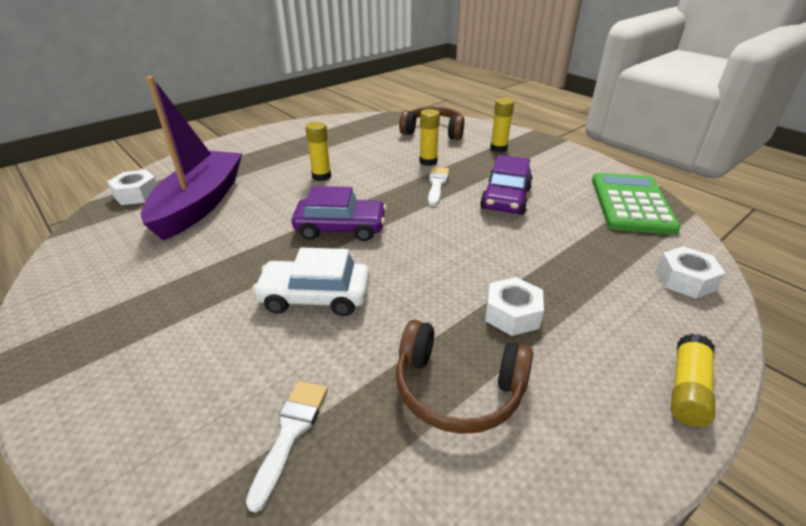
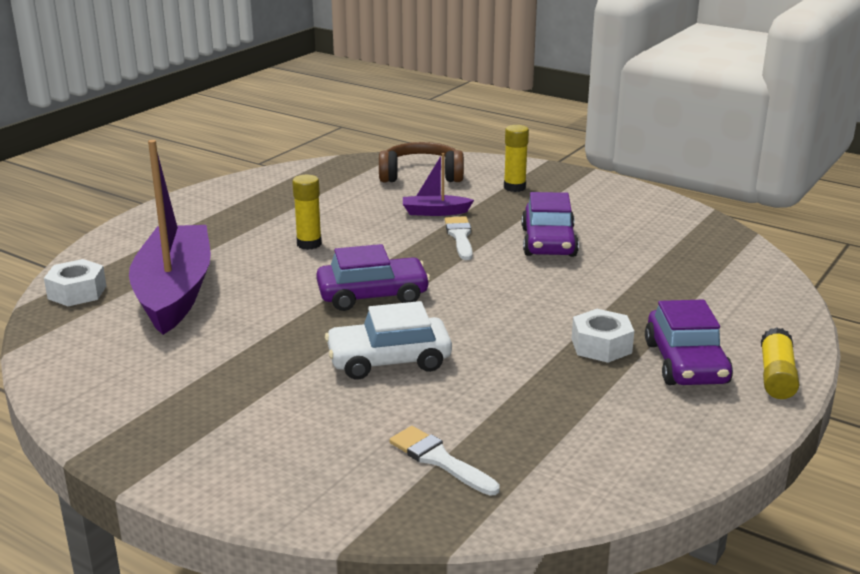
camera: 15 degrees left, 10 degrees down
(291, 433) = (439, 460): white brush -> white brush turned 45 degrees counterclockwise
(428, 162) = (435, 212): yellow glue stick -> purple boat
(457, 389) = (575, 408): brown headphones -> none
(590, 351) = (685, 363): none -> purple car
(631, 204) = (688, 231): green calculator -> none
(685, 280) = (759, 295): white nut -> none

